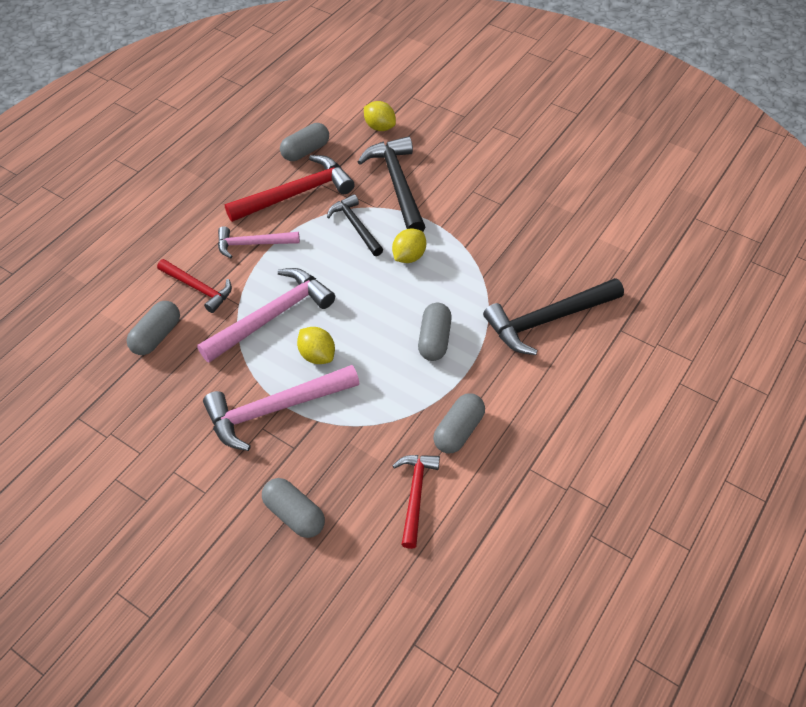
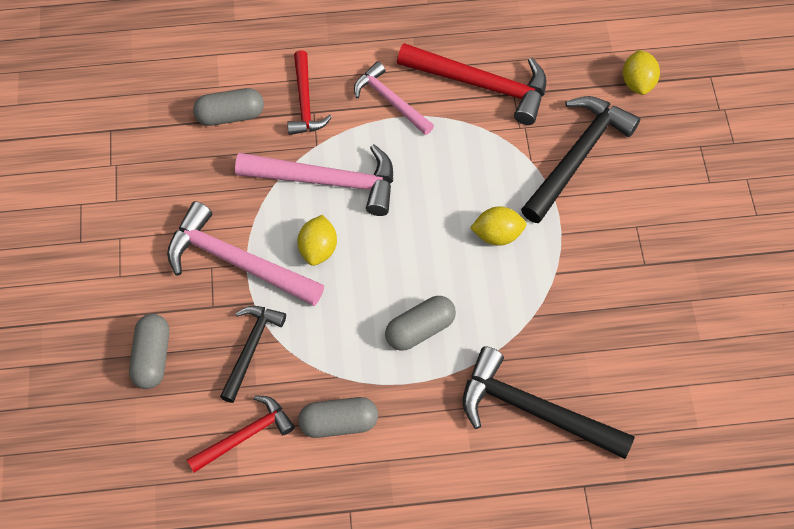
camera: 50 degrees right, 10 degrees up
(305, 151) = (541, 48): grey capsule -> none
(356, 226) = (491, 163): black hammer -> black hammer (251, 348)

